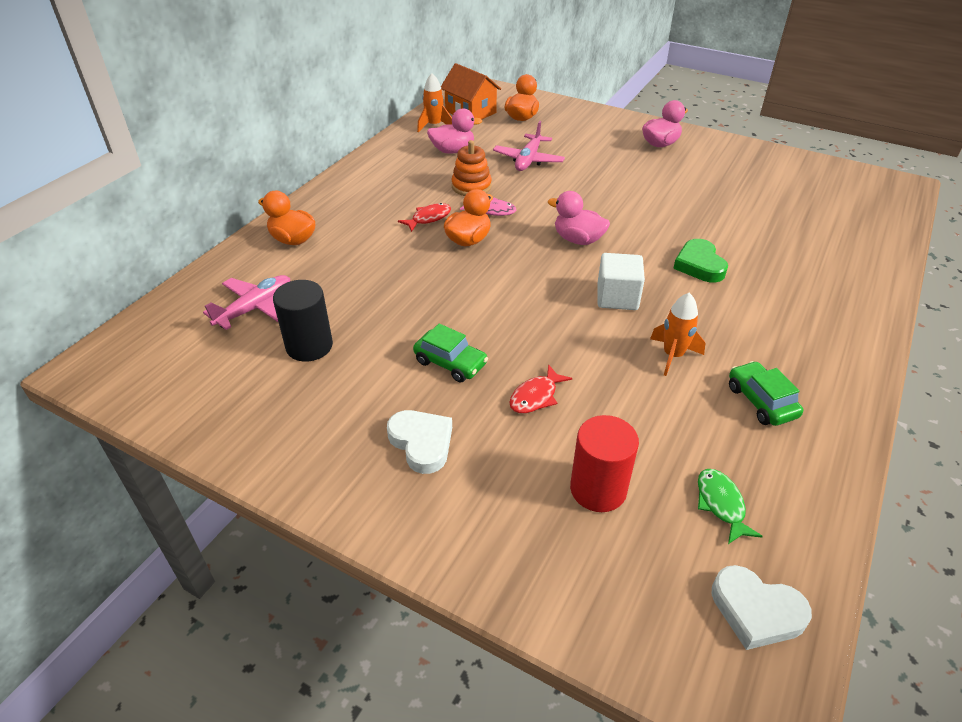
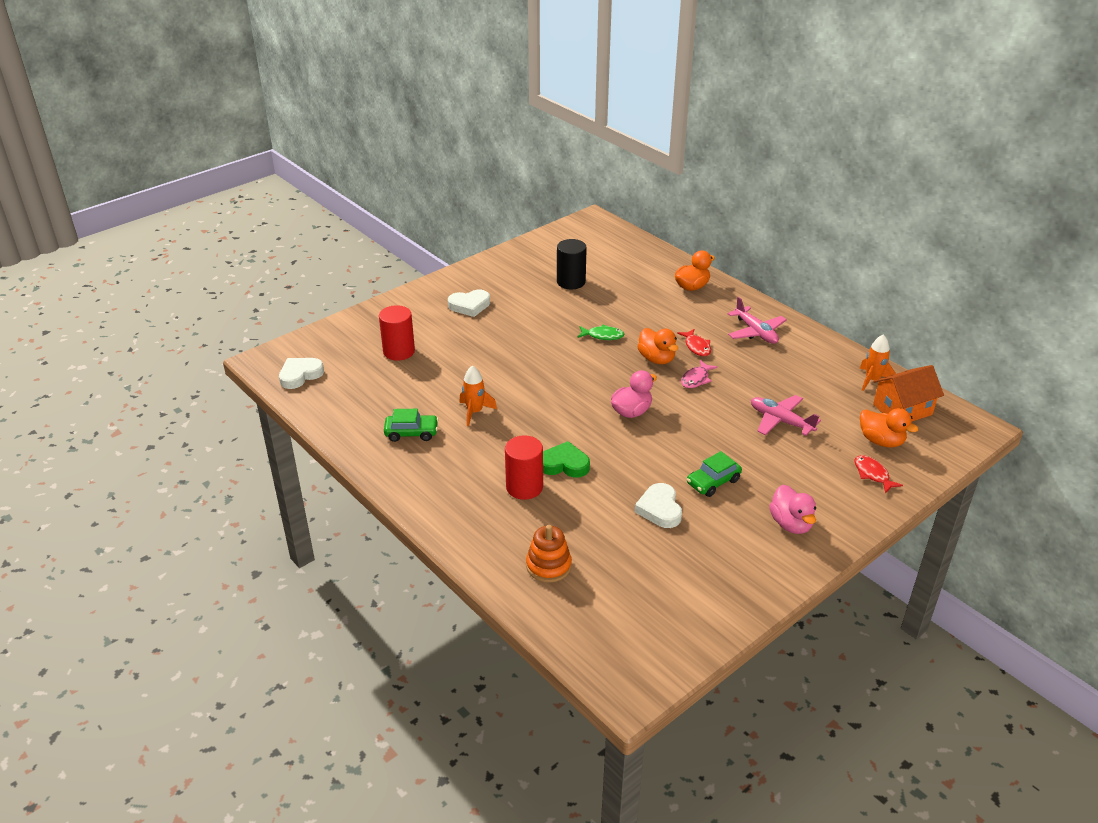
camera: 110 degrees right, 5 degrees down
(255, 308) = (618, 268): pink plane -> pink plane (756, 332)
(450, 363) = (525, 325): green car -> green car (713, 482)
(453, 151) = (813, 381): pink duck -> none
(471, 186) = (740, 377): orange stacking toy -> orange stacking toy (548, 566)
(536, 396) = (477, 349): red fish -> red fish (872, 474)
(617, 297) = (548, 408): white cube -> none
(705, 201) = (659, 509): none -> white heart
(721, 504) = (358, 387): green fish -> green fish (603, 336)
(758, 282) = (524, 487): none -> red cylinder

